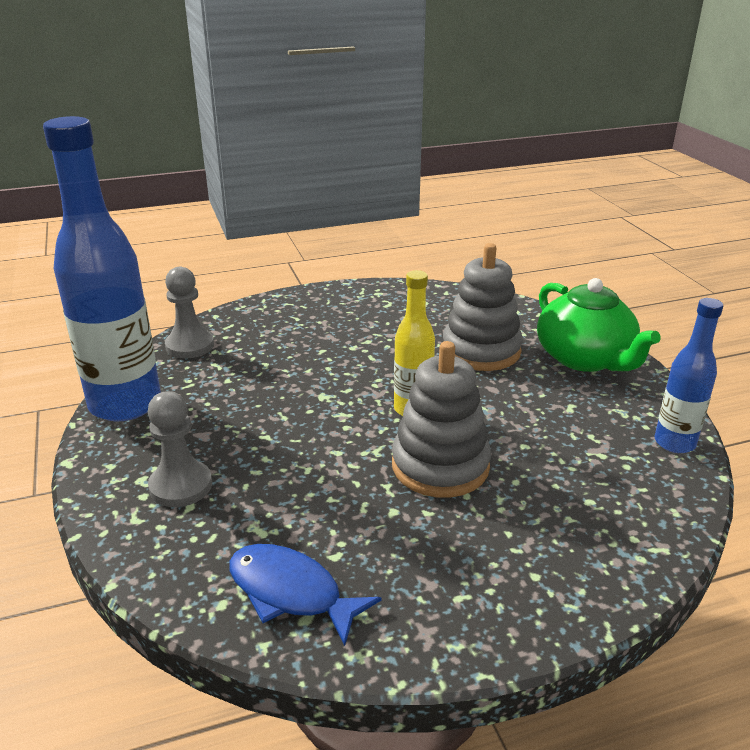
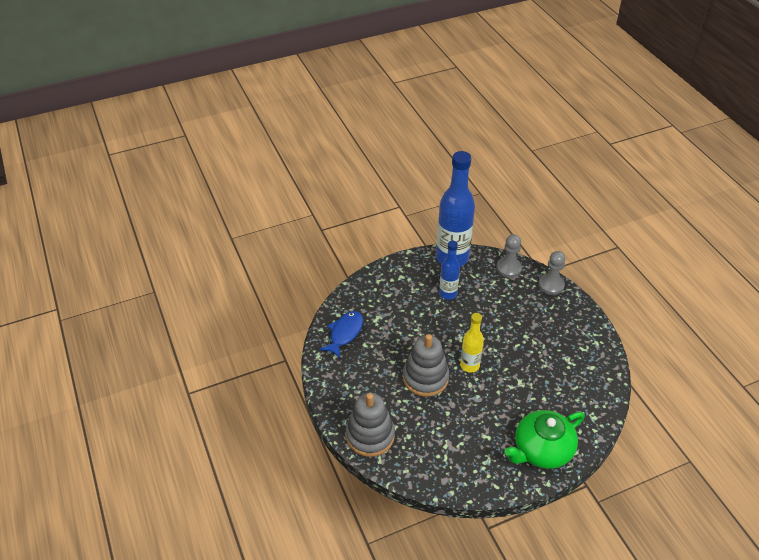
camera: 85 degrees right, 15 degrees up
(181, 486) = (399, 289): grey pawn -> grey pawn (551, 285)
(481, 351) = (537, 396): grey stacking toy -> grey stacking toy (370, 435)
(674, 443) = (461, 482): blue bottle -> blue bottle (448, 294)

